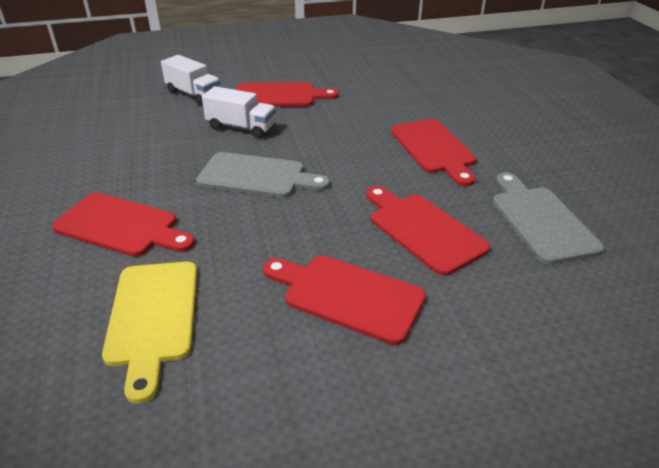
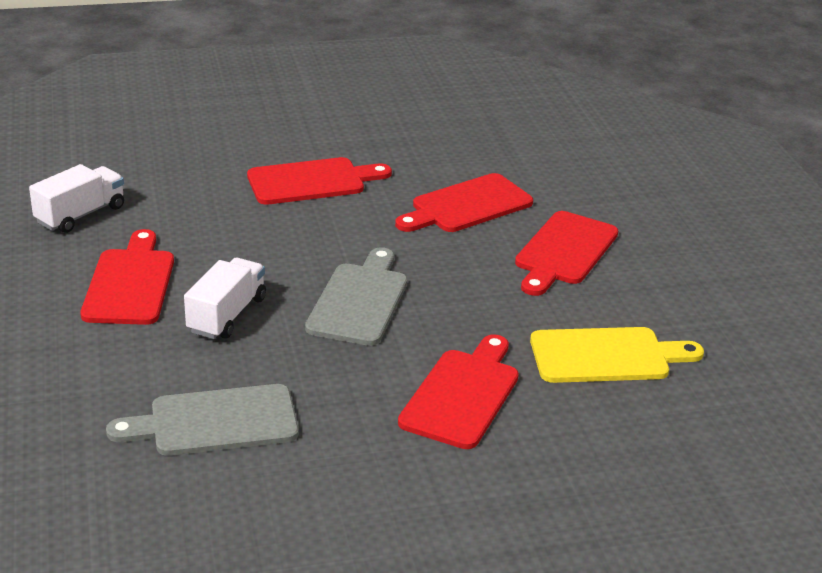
camera: 90 degrees left, 5 degrees down
(194, 95) = (96, 365): white truck -> white truck (80, 215)
(540, 220) = (451, 147): grey cutting board -> grey cutting board (215, 422)

